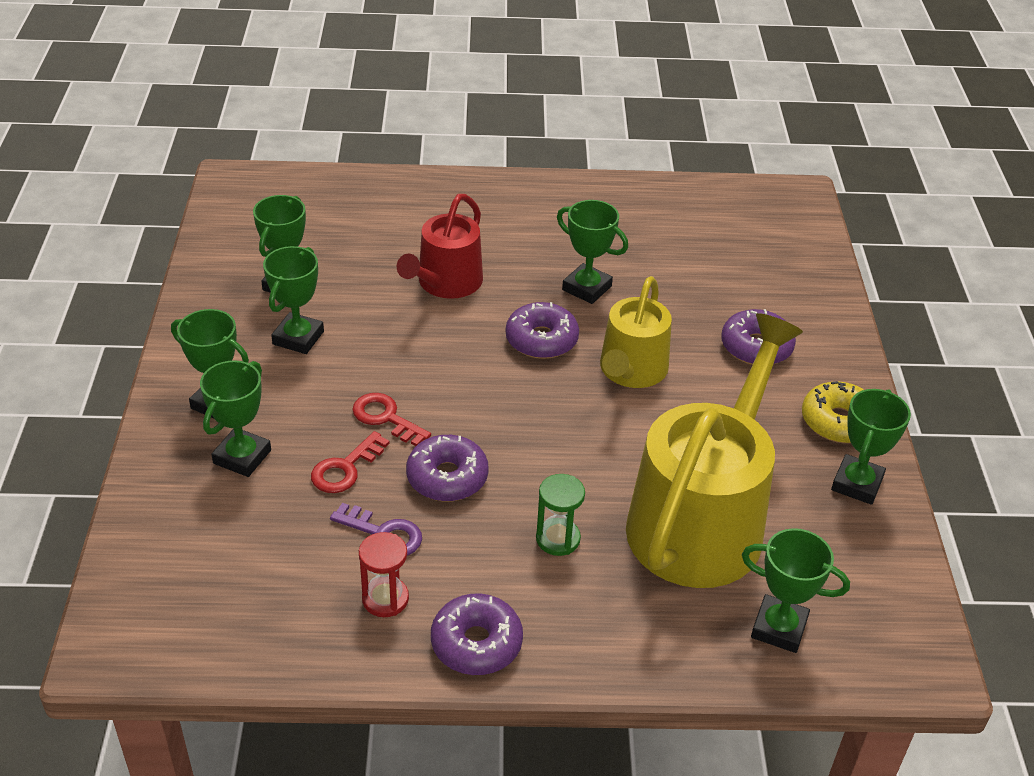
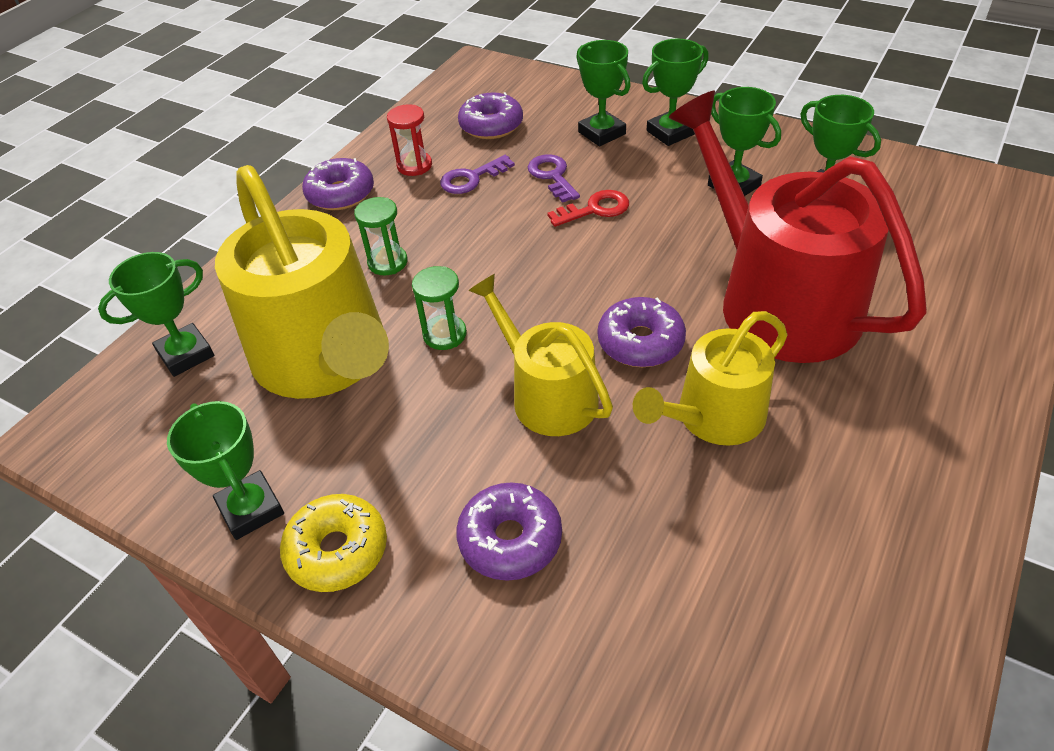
camera: 125 degrees right, 5 degrees up
(345, 468) = (552, 176): red key -> purple key
(446, 283) = (777, 301): red watering can -> red watering can, size x1.75
(447, 477) = (501, 223): purple donut -> purple donut (491, 125)
(587, 288) = (713, 417): green trophy -> yellow watering can
(617, 454) = (445, 334): none -> green hourglass

